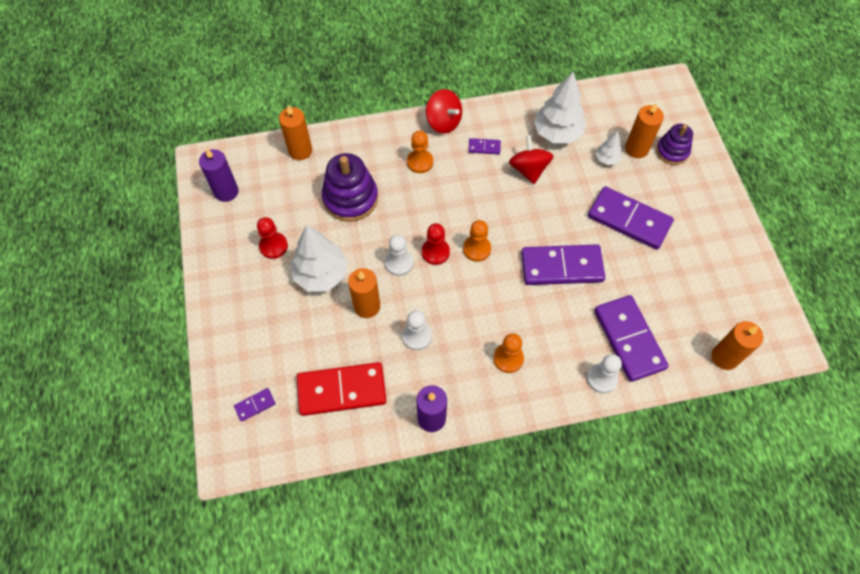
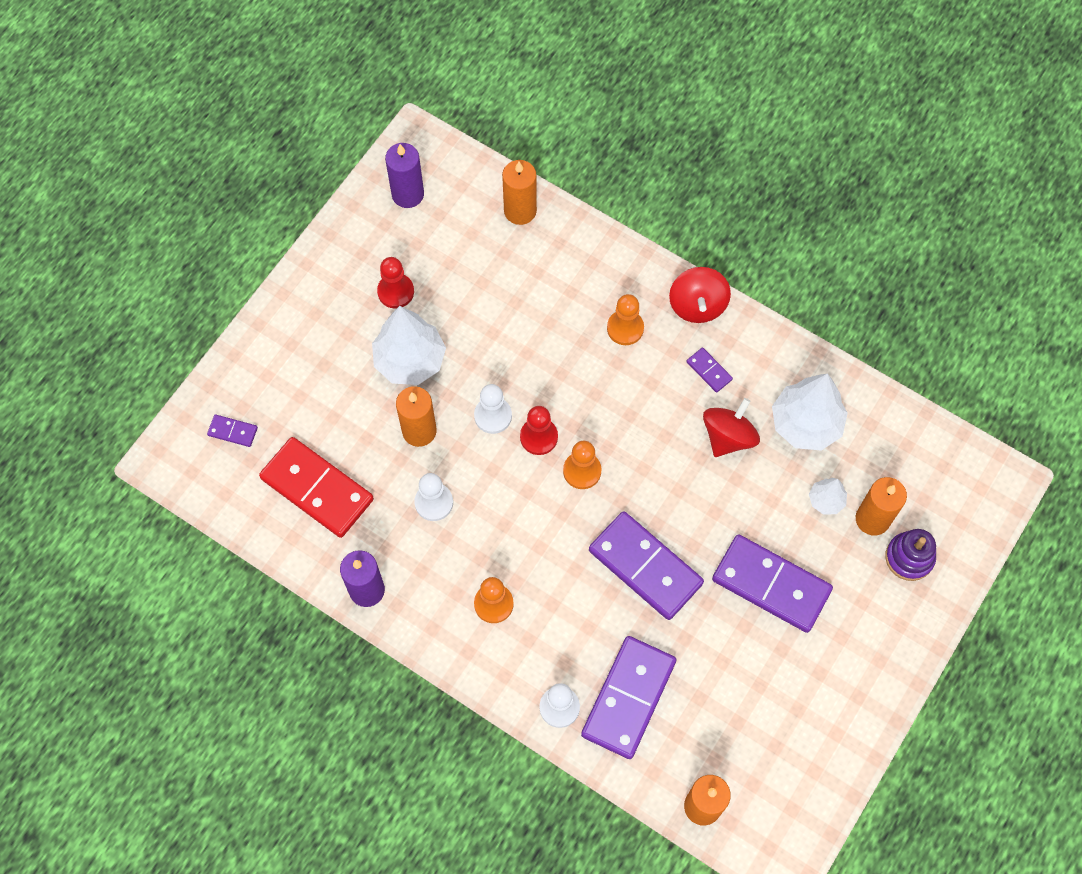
camera: 45 degrees right, 5 degrees up
(350, 198) = (516, 306): purple stacking toy -> none
(629, 220) = (771, 585): purple domino -> purple domino turned 45 degrees counterclockwise

